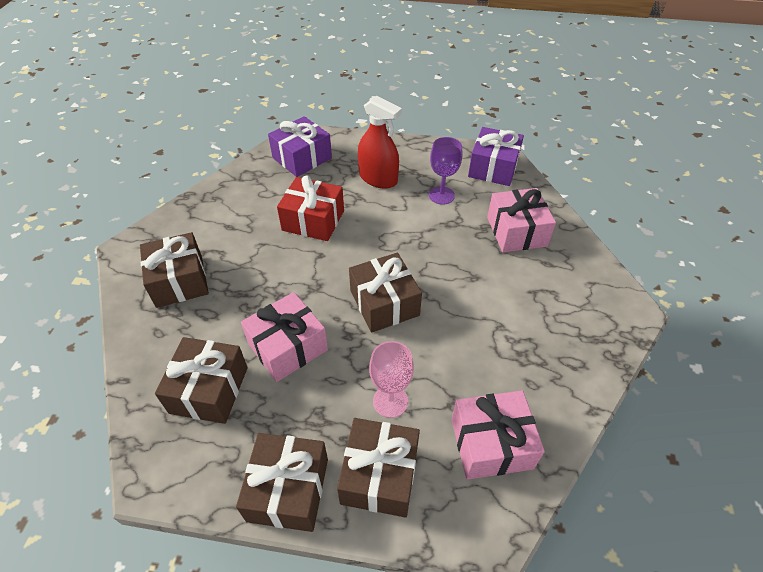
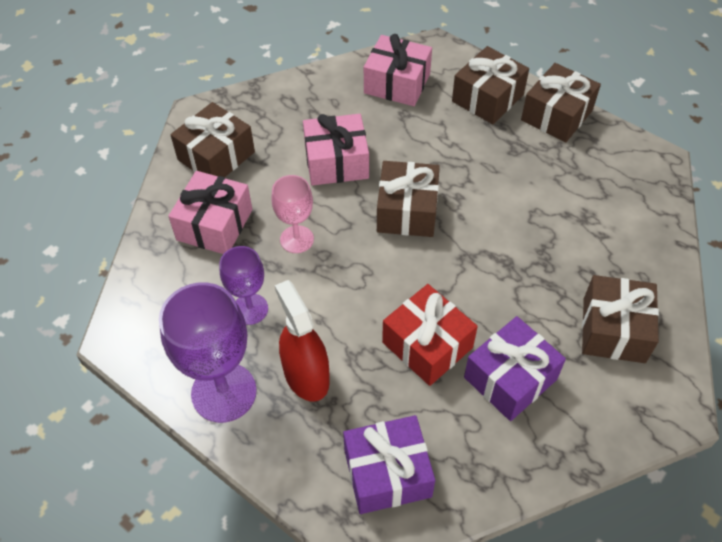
camera: 150 degrees left, 5 degrees up
(209, 390) = (602, 203): brown gift -> brown gift (216, 156)
(288, 347) = (519, 210): pink gift -> pink gift (336, 162)
(390, 401) = (452, 135): pink goblet -> pink goblet (297, 239)
(417, 156) = (224, 392): none -> purple goblet
(493, 168) = (150, 321): purple gift -> purple gift (510, 378)

